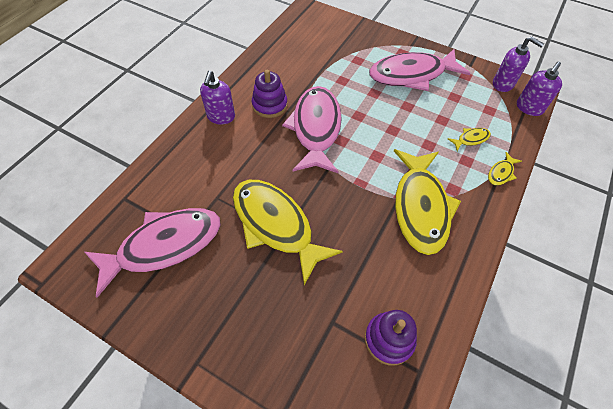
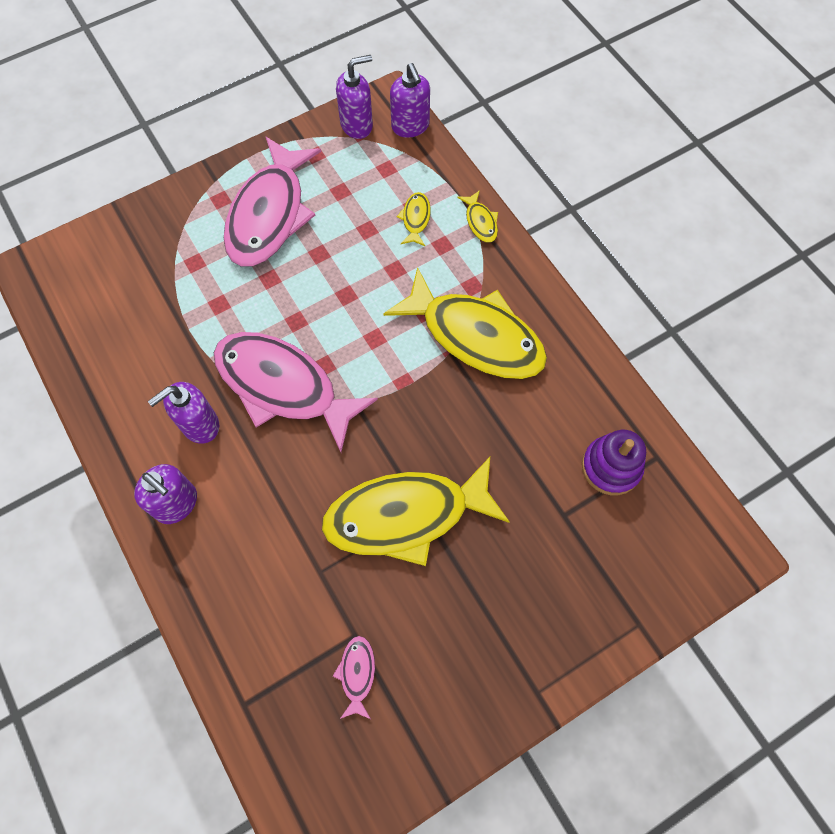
camera: 60 degrees left, 10 degrees up
(164, 246) = (357, 674): pink fish -> pink fish, size x0.40
(269, 105) = (200, 425): purple stacking toy -> purple soap dispenser

